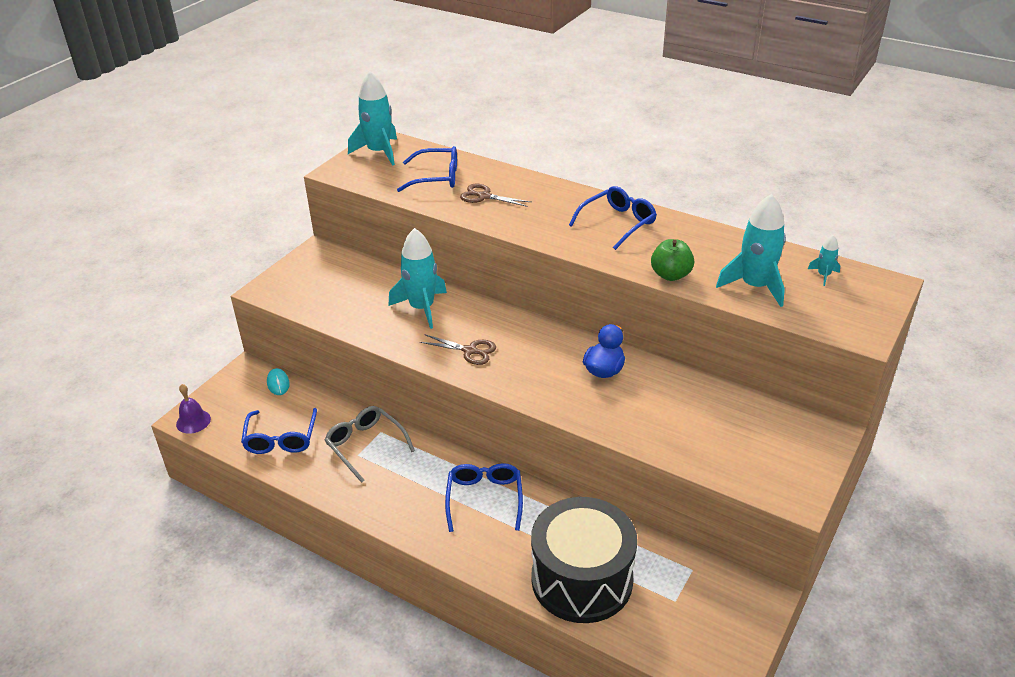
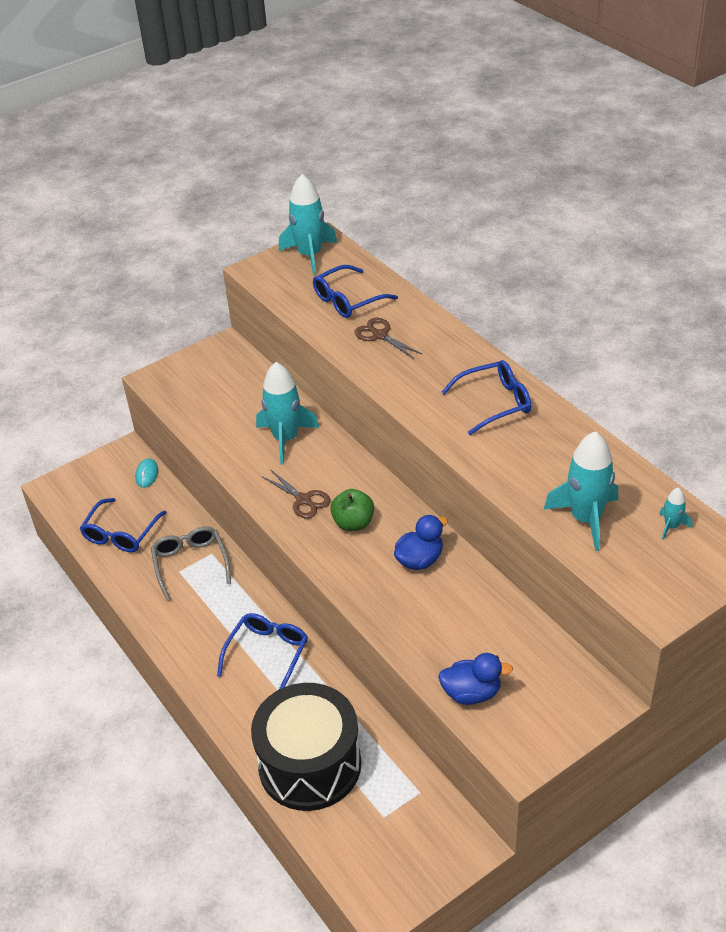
camera: 25 degrees right, 5 degrees up
(193, 421) = (56, 493): purple bell -> none
(437, 177) = (347, 300): blue glasses -> blue glasses turned 120 degrees clockwise
(670, 275) = (506, 480): green apple -> green apple (353, 523)
(720, 459) = (471, 693): none -> blue duck

